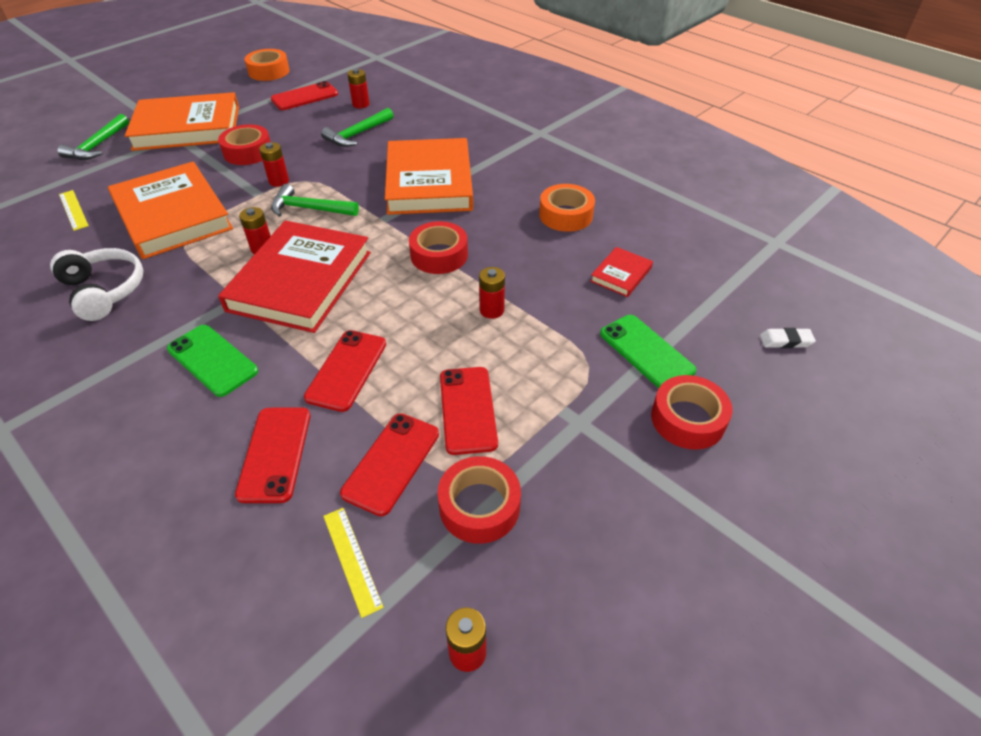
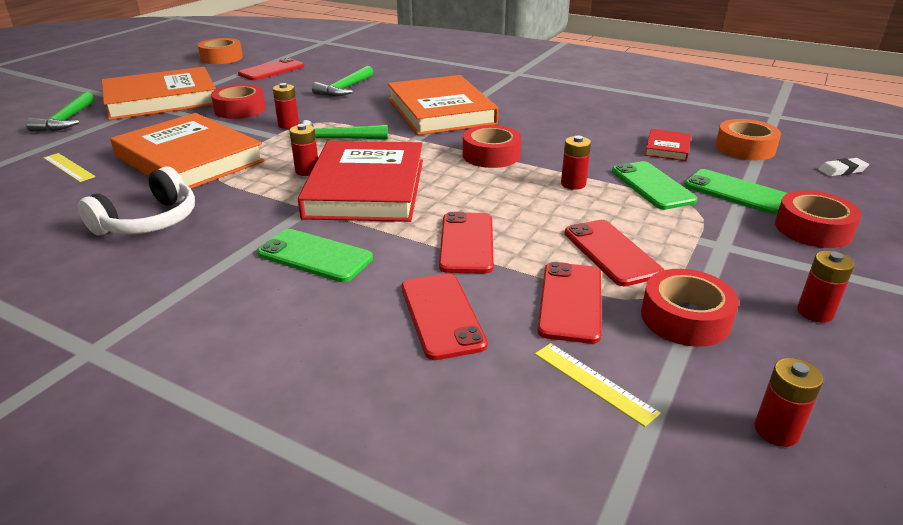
camera: 15 degrees left, 15 degrees down
(104, 291) = (149, 221): white headphones -> white headphones turned 90 degrees clockwise
(361, 104) = (332, 70): red battery -> red battery (815, 312)
(565, 215) = (585, 118): orange tape -> orange tape (745, 148)
(568, 327) = (652, 186): none -> green phone

